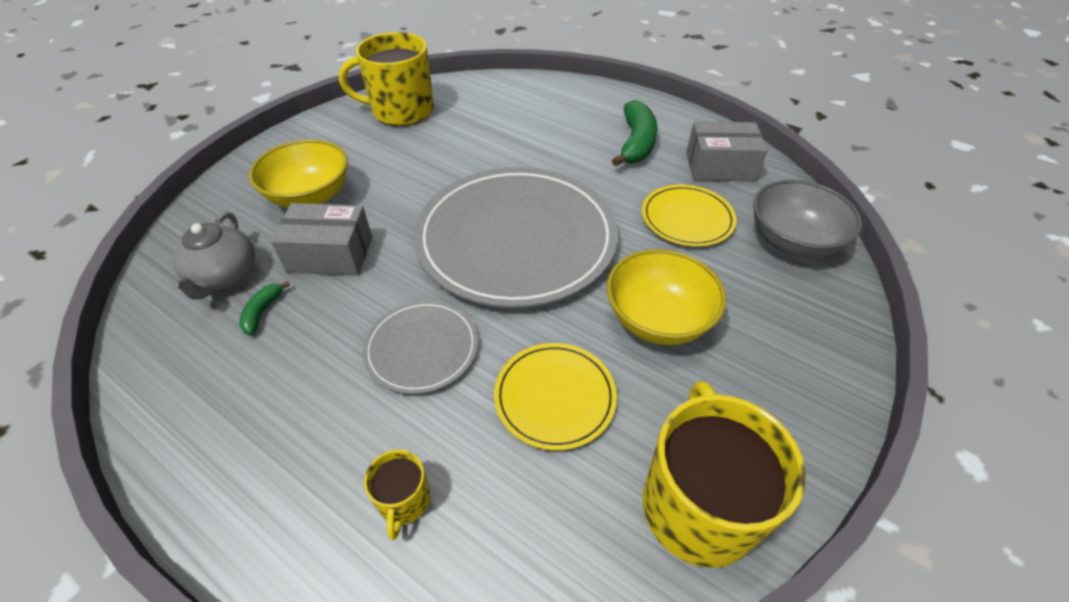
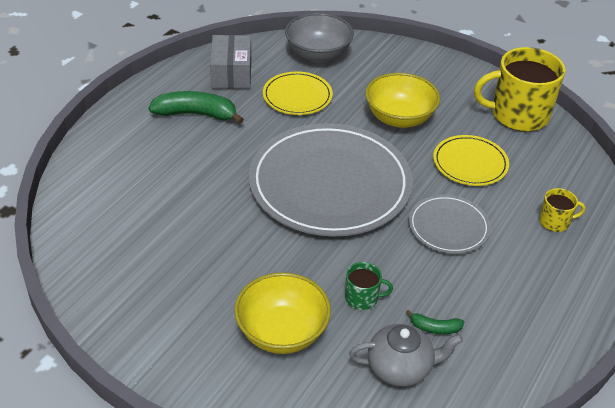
camera: 95 degrees left, 5 degrees down
(330, 254) = (362, 298): grey box -> green mug
(401, 111) = (120, 284): yellow mug -> none

